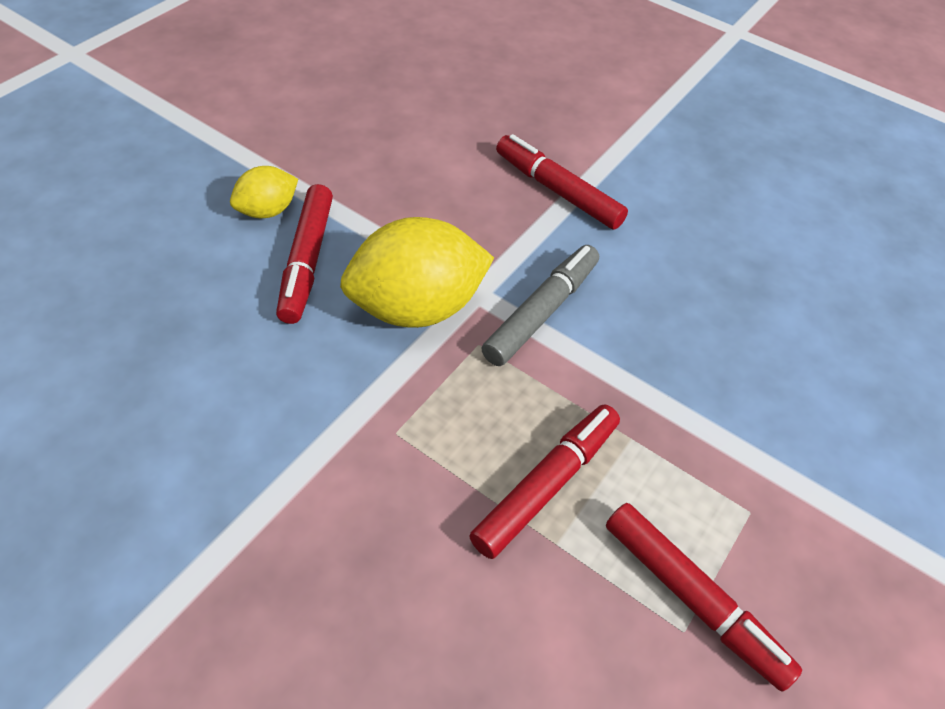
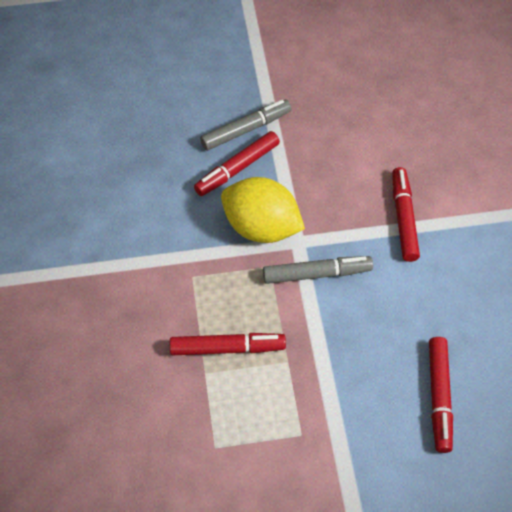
camera: 50 degrees right, 5 degrees up
(267, 211) = (246, 130): yellow lemon -> grey marker
(692, 598) = (232, 440): red marker -> red marker (439, 397)

